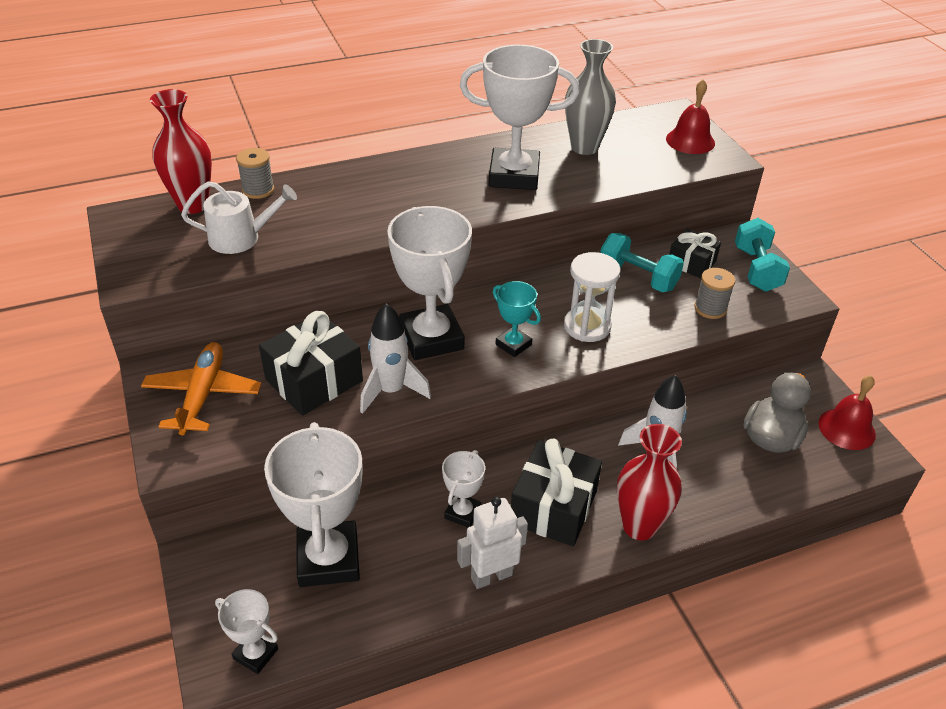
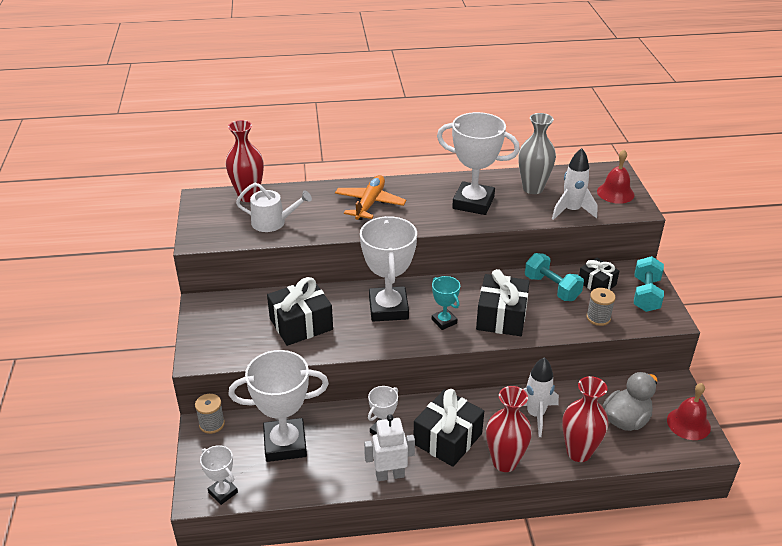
camera: 15 degrees right, 5 degrees down
(203, 394) = (227, 322): orange plane -> orange plane (370, 203)
(258, 190) = (293, 191): grey spool -> grey spool (212, 424)
(328, 559) = (285, 444): white trophy -> white trophy turned 75 degrees clockwise
(391, 391) = (350, 339): white rocket -> white rocket (571, 211)
(587, 326) = (501, 317): white hourglass -> black gift
(728, 493) = (578, 452): none -> red vase

